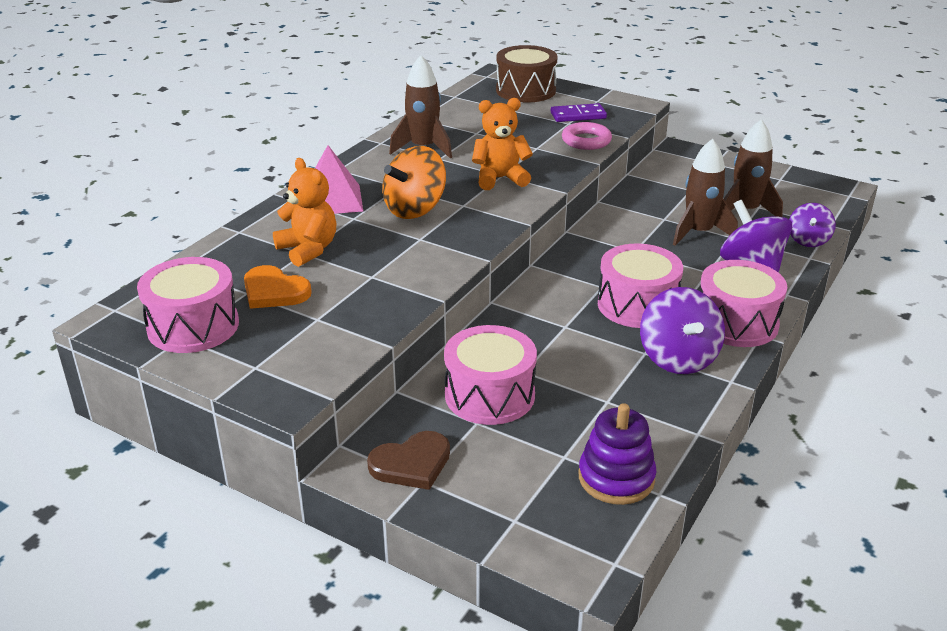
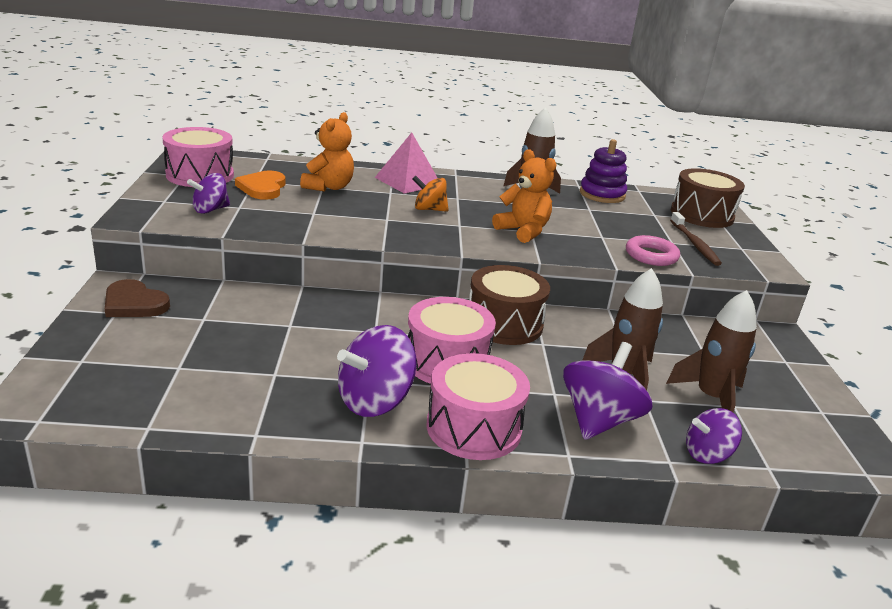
camera: 55 degrees right, 5 degrees down
(310, 339) = (210, 210): none -> purple spinning top
(415, 209) = (429, 209): orange spinning top -> orange spinning top, size x0.62
(489, 395) = (244, 316): pink drum -> none
(578, 115) = (695, 244): purple domino -> brown toothbrush
(593, 257) = (504, 324): none -> brown drum
(616, 478) = (160, 399): purple stacking toy -> purple stacking toy (602, 194)

